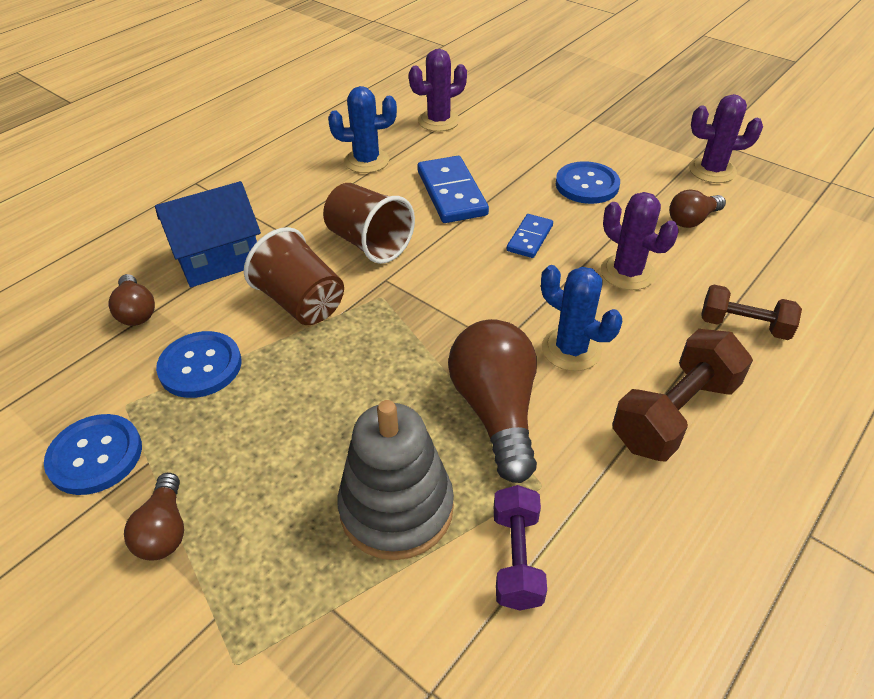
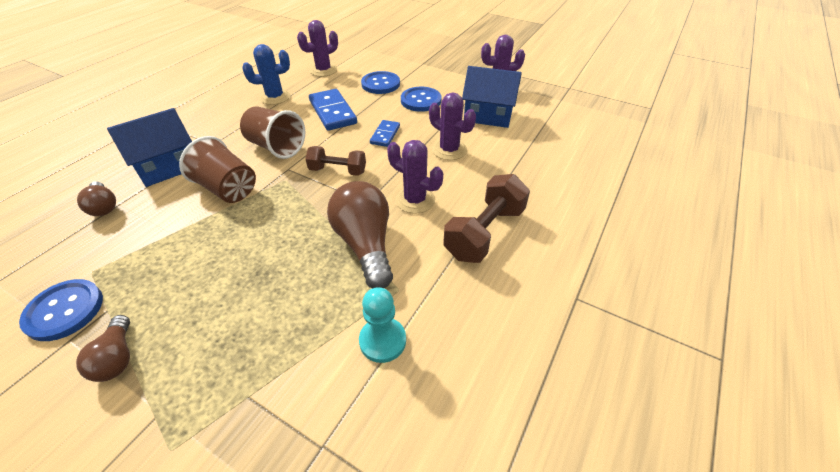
camera: 10 degrees left, 0 degrees up
(200, 366) = (151, 238): blue button -> blue button (380, 84)
(396, 508) = (296, 318): grey stacking toy -> none
(516, 558) = (382, 341): purple dumbbell -> turquoise pawn
(571, 349) = (415, 200): blue cactus -> purple cactus
(692, 220) = (488, 115): brown light bulb -> blue house
(743, 326) = (524, 175): brown dumbbell -> brown dumbbell (338, 171)

